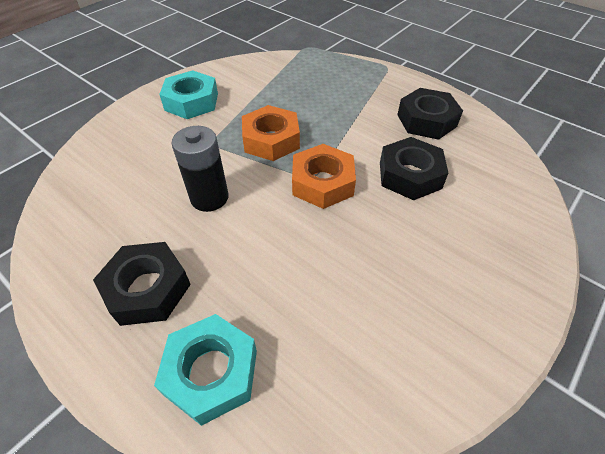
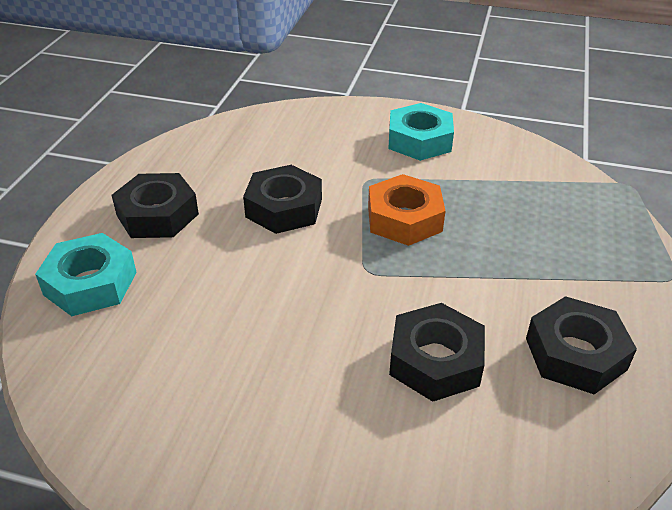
camera: 65 degrees right, 10 degrees down
(209, 198) = (284, 208): black battery -> black nut
(322, 183) = (362, 282): orange nut -> none

